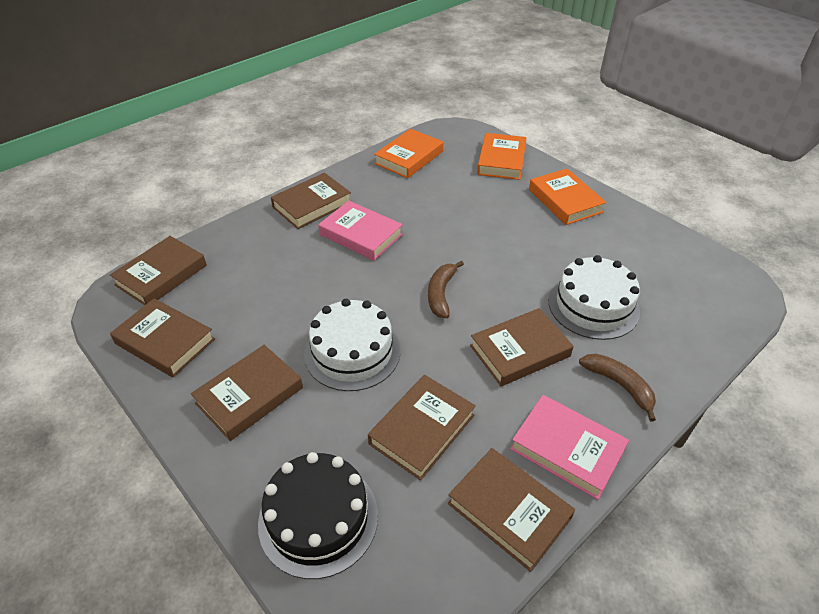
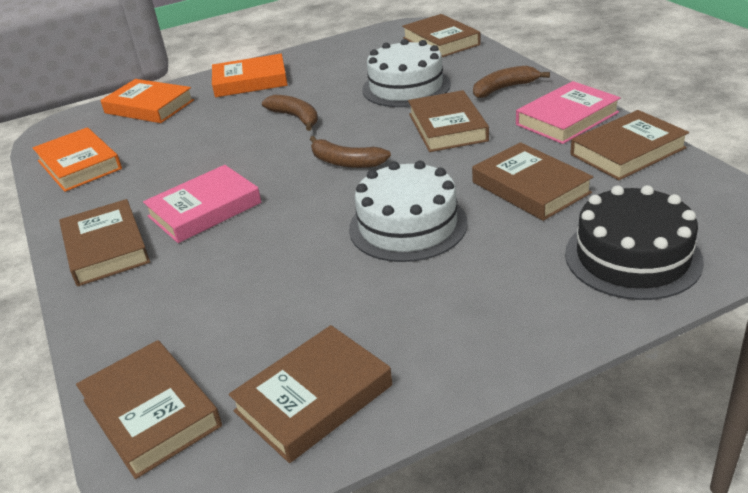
camera: 70 degrees left, 10 degrees down
(249, 395) = (449, 308): brown book -> brown book (441, 41)
(508, 245) = (296, 118): none -> brown banana

